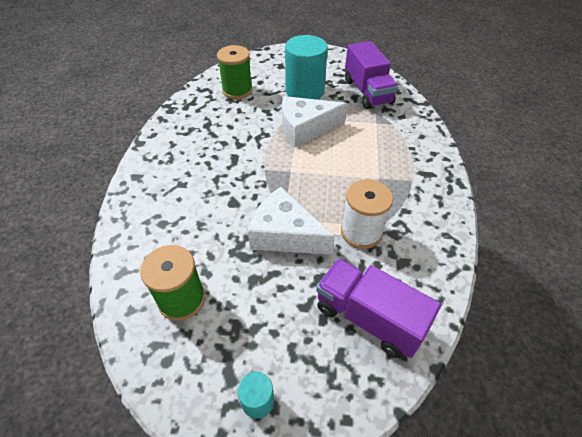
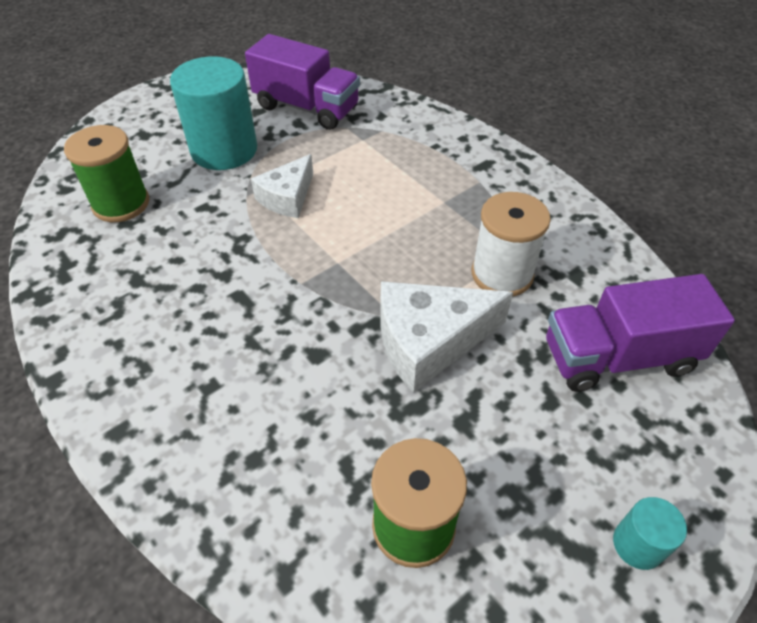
camera: 45 degrees left, 0 degrees up
(305, 128) = (287, 197): white cheese -> white cheese, size x0.64

